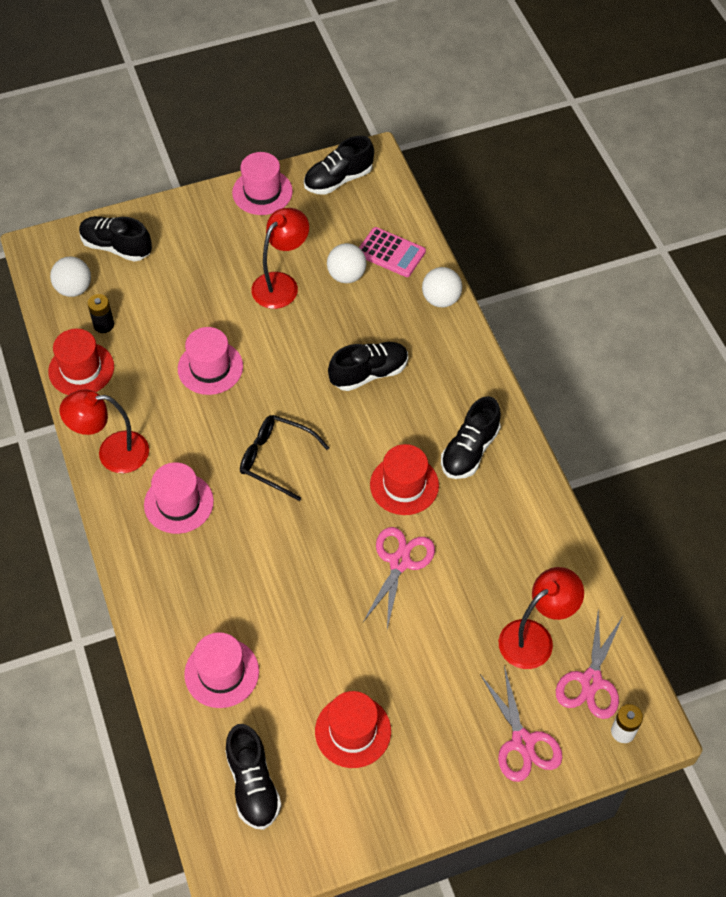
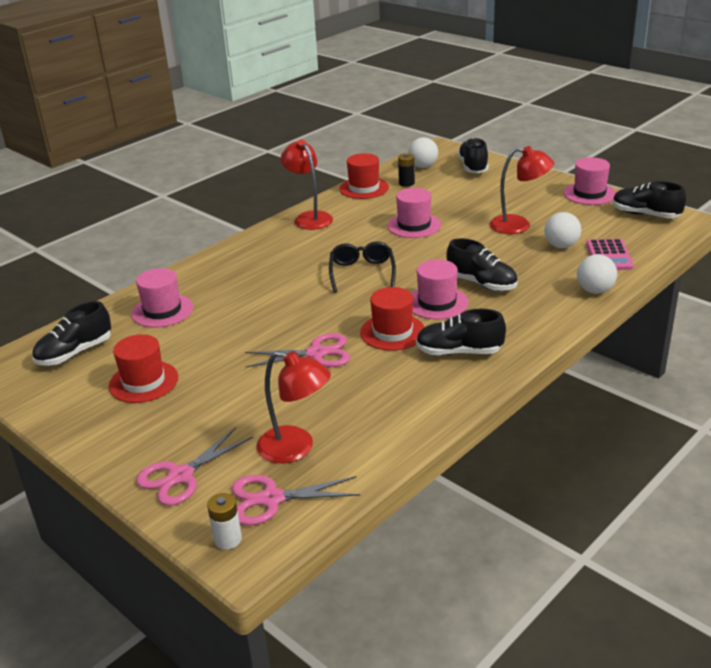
camera: 65 degrees right, 25 degrees down
(178, 503) = (290, 251): pink hat -> pink hat (437, 302)

